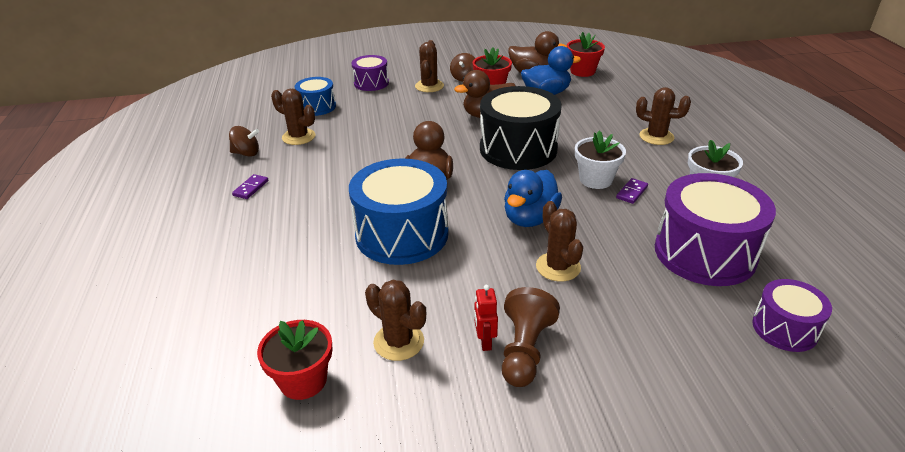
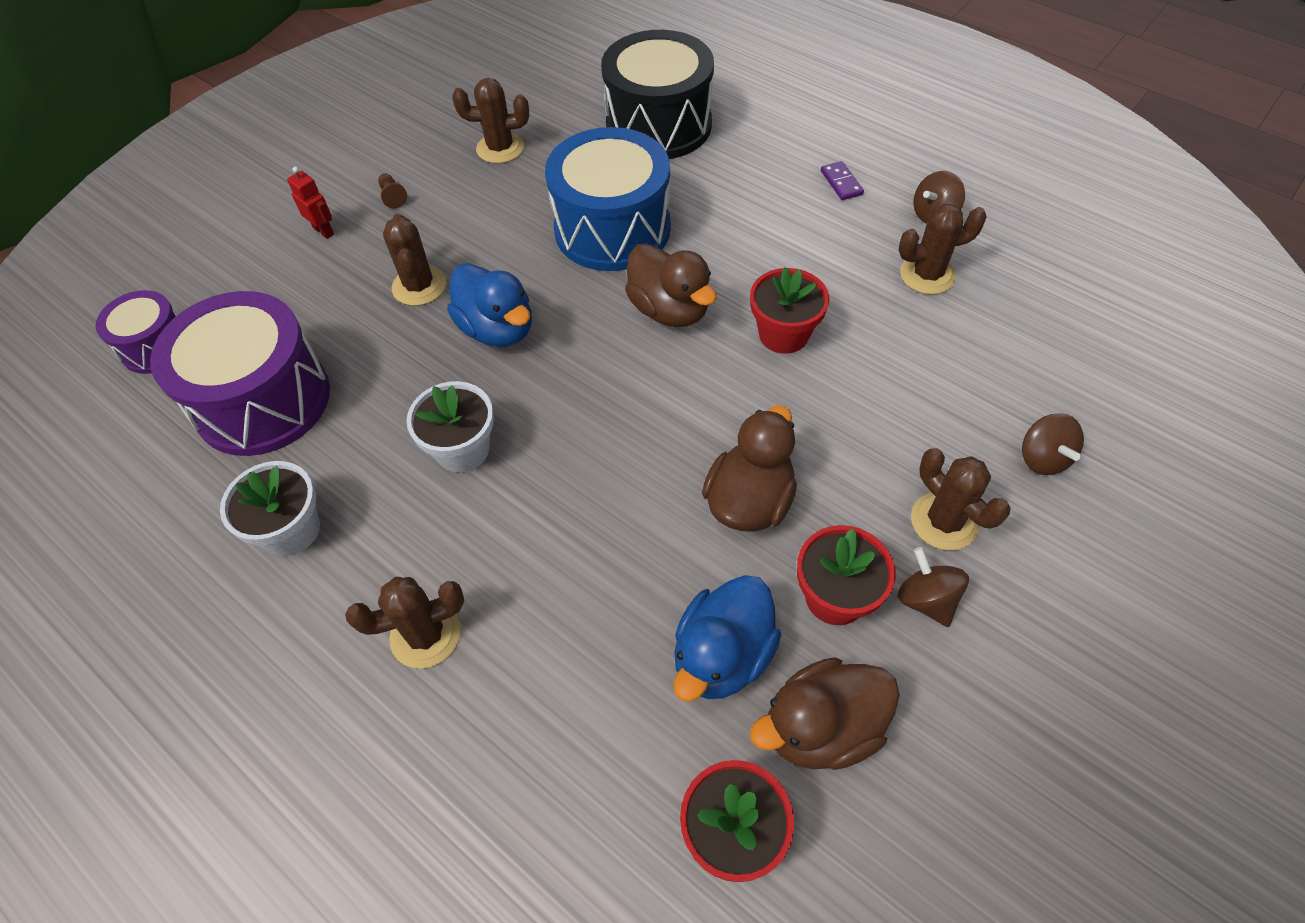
camera: 140 degrees right, 20 degrees up
(303, 380) = (538, 94): red flower pot -> red flower pot (783, 334)
(317, 107) = (1011, 342): blue drum -> none
(371, 83) = (1042, 458): purple drum -> brown spinning top
(485, 342) = (431, 185): red robot -> red robot (324, 231)
(518, 149) = (621, 445): black drum -> black drum (658, 125)
(525, 350) = (393, 197): brown pawn -> brown pawn, size x0.46
(530, 218) = (497, 329): blue duck -> blue duck turned 150 degrees clockwise
(558, 267) = (419, 286): brown cactus -> brown cactus turned 45 degrees clockwise
(632, 192) = (398, 454): purple domino -> none

